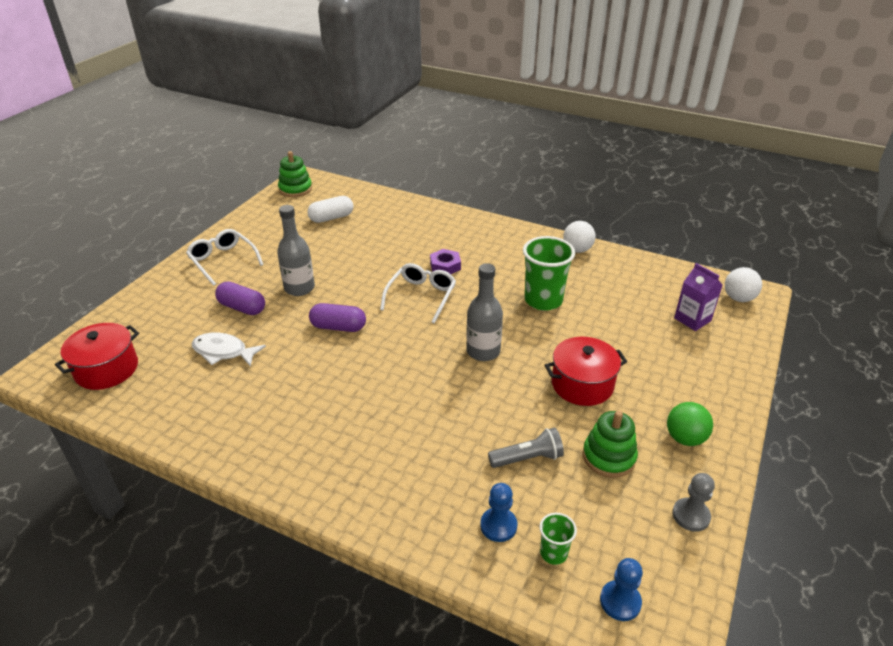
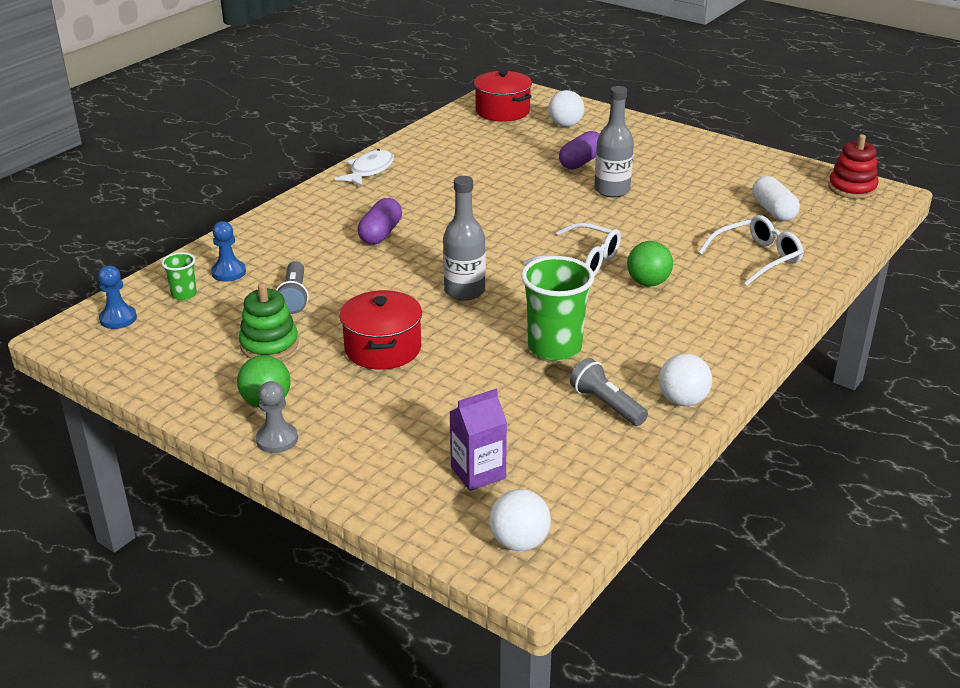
camera: 100 degrees right, 5 degrees down
(155, 322) = (565, 125): none -> white ball
(223, 261) = (672, 150): white glasses -> white glasses (756, 258)
(223, 352) = (511, 155): white fish -> white fish (369, 171)
(295, 189) = (852, 188): green stacking toy -> red stacking toy
(338, 327) = (534, 210): purple capsule -> purple capsule (380, 234)
(445, 266) = (648, 283): purple nut -> green ball
(596, 276) = (606, 405): none -> grey flashlight
(691, 515) = (170, 378): grey pawn -> grey pawn (277, 439)

